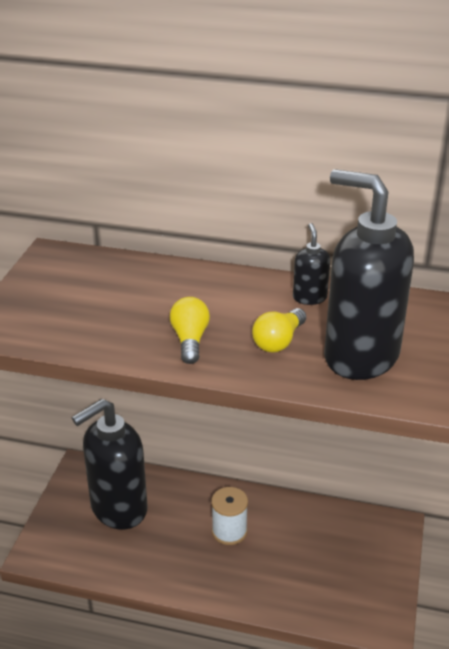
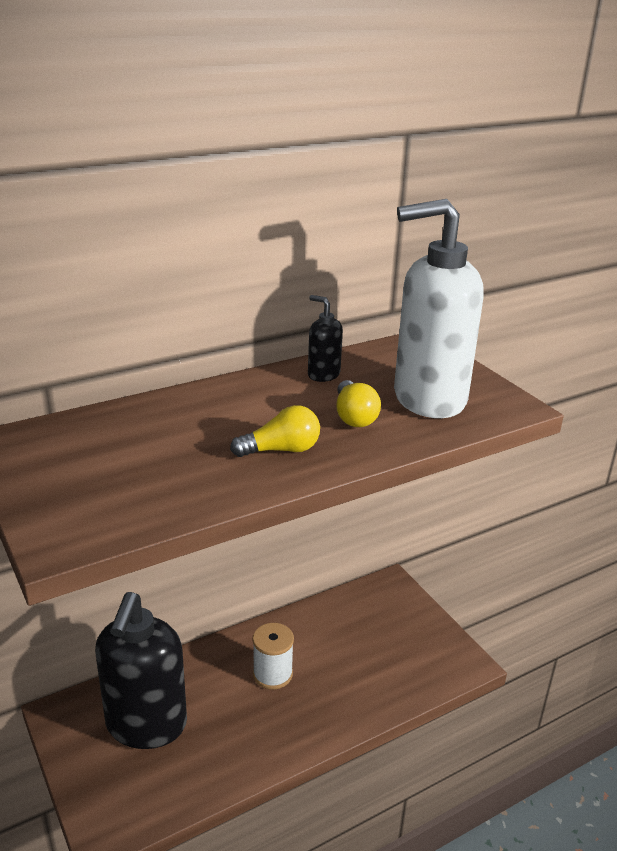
camera: 45 degrees left, 5 degrees down
(190, 340) = (281, 450): yellow light bulb -> yellow light bulb turned 120 degrees clockwise
(360, 356) = (428, 399): black soap dispenser -> white soap dispenser

